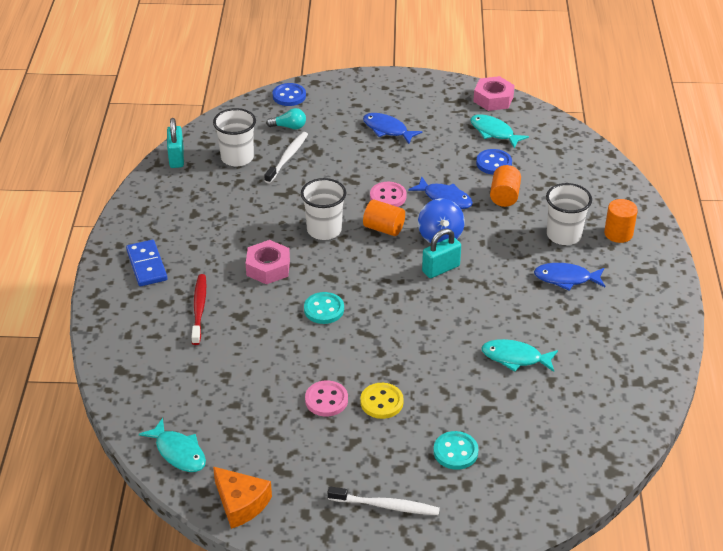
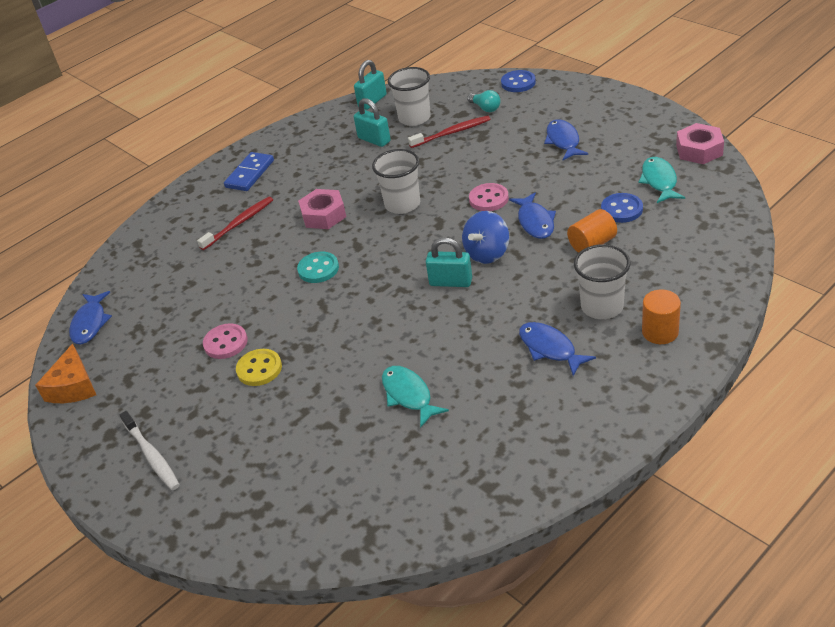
camera: 50 degrees right, 0 degrees up
(178, 452) = (90, 323): turquoise fish -> blue fish
(226, 190) = (374, 140): none -> turquoise padlock
(287, 158) = (451, 133): white toothbrush -> red toothbrush
(384, 228) = (450, 224): orange cylinder -> none
(455, 452) = (255, 446): turquoise button -> none

